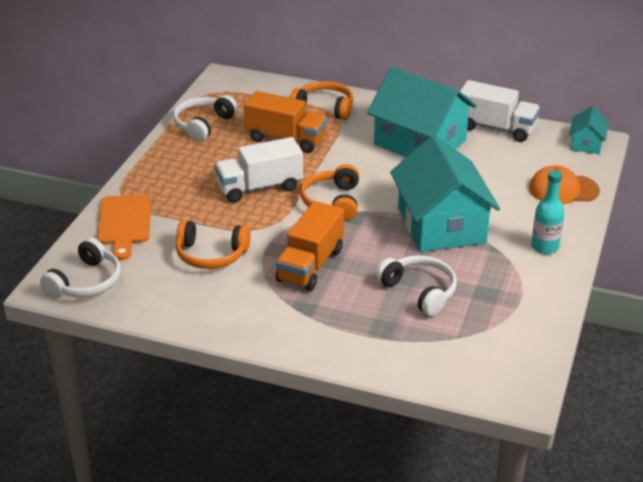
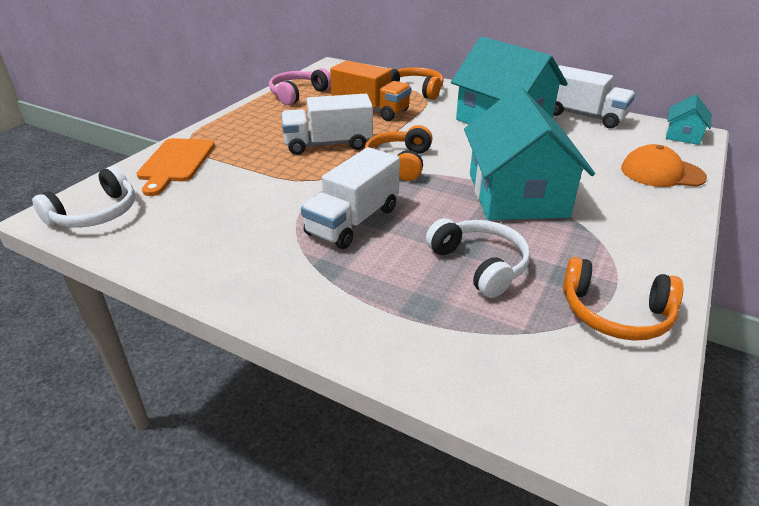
camera: 10 degrees right, 0 degrees up
(203, 125) = (298, 94): white headphones -> pink headphones
(211, 255) = (246, 200): orange headphones -> orange headphones (615, 313)
(310, 265) = (353, 221): orange truck -> white truck
(544, 247) = (644, 229): turquoise bottle -> none

